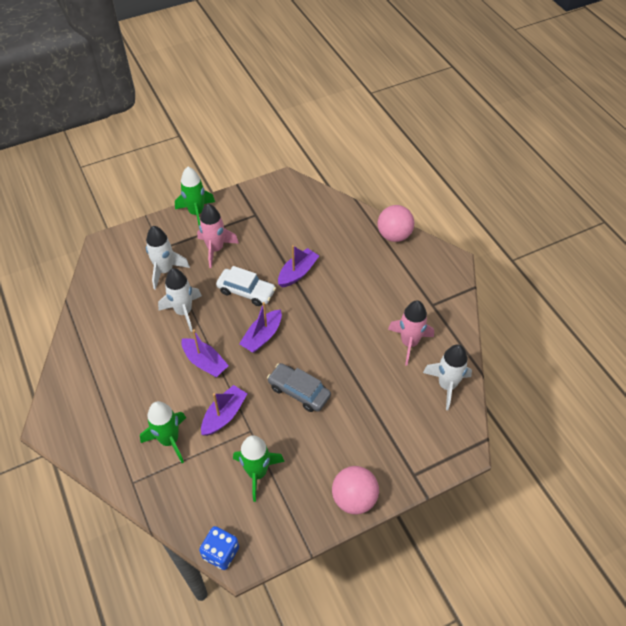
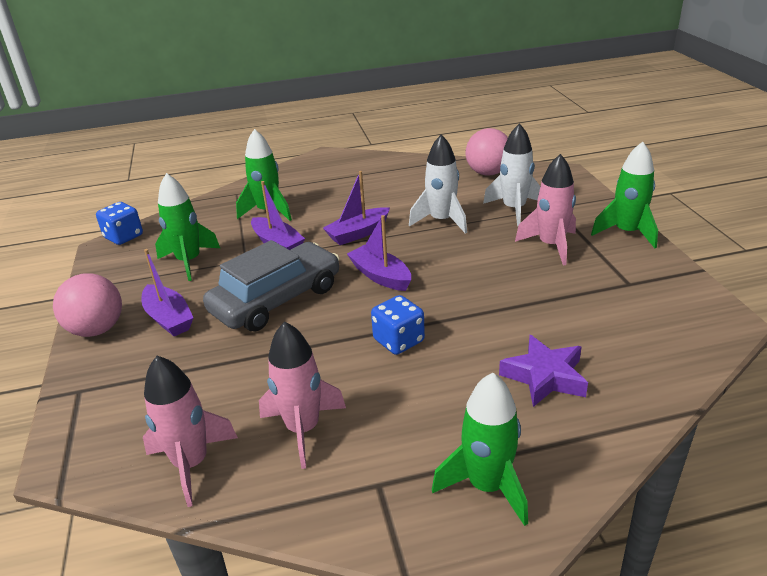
camera: 105 degrees right, 20 degrees down
(246, 291) = (465, 267): white car -> none
(297, 273) = (494, 316): purple boat -> purple boat (169, 318)
(299, 391) = (277, 299): grey car -> grey car, size x1.51
(329, 314) = (398, 341): none -> blue dice
(344, 249) = (545, 377): none -> purple star
(394, 235) = (583, 457): pink ball -> pink ball (488, 173)
(420, 266) = (487, 486): none -> green rocket
(446, 385) = (191, 464): white rocket -> pink rocket

